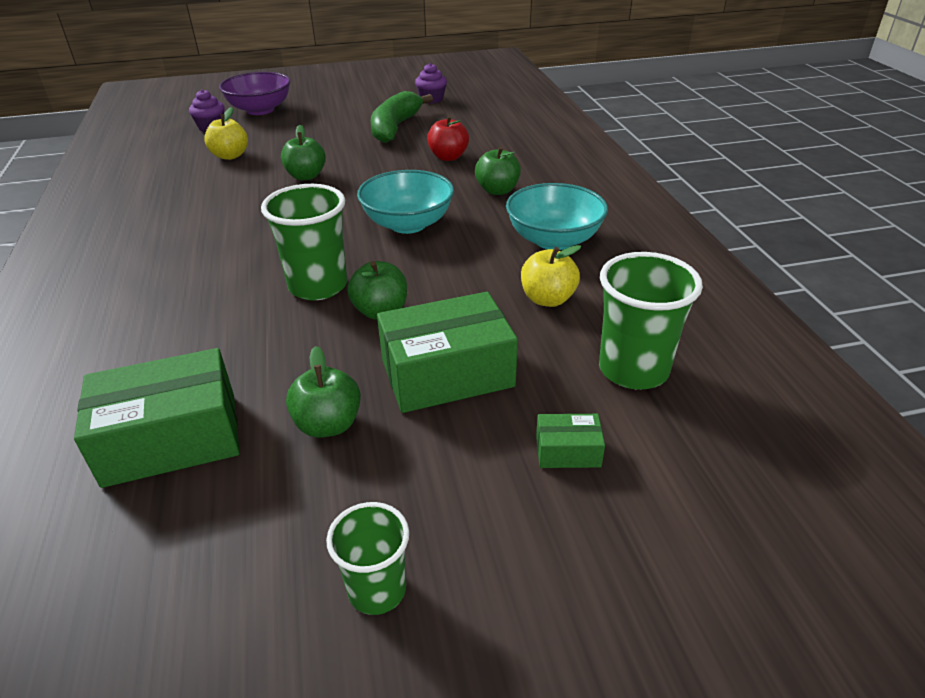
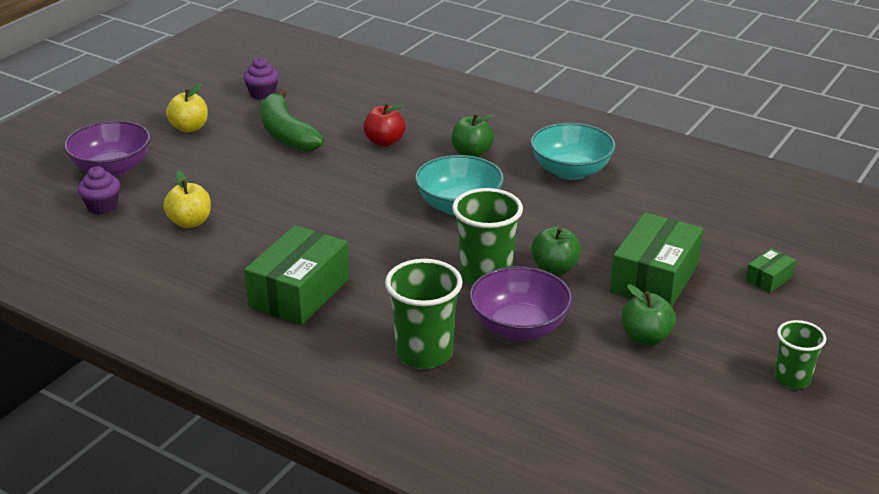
camera: 45 degrees left, 5 degrees down
(171, 439) = (582, 396): green box -> green box (299, 293)
(255, 342) = (519, 327): none -> purple bowl
(306, 176) = (302, 208): green apple -> none
(547, 299) = (631, 210): yellow apple -> yellow apple (189, 128)
(633, 369) = (734, 224): green cup -> green cup (424, 353)

